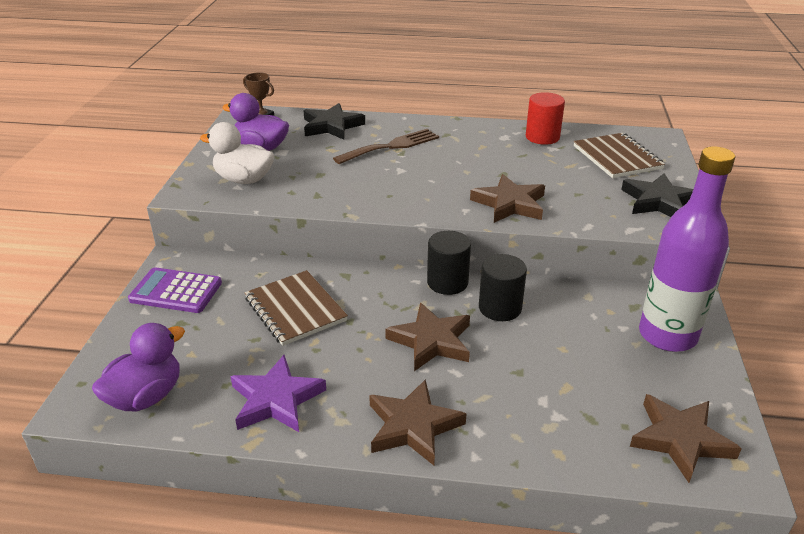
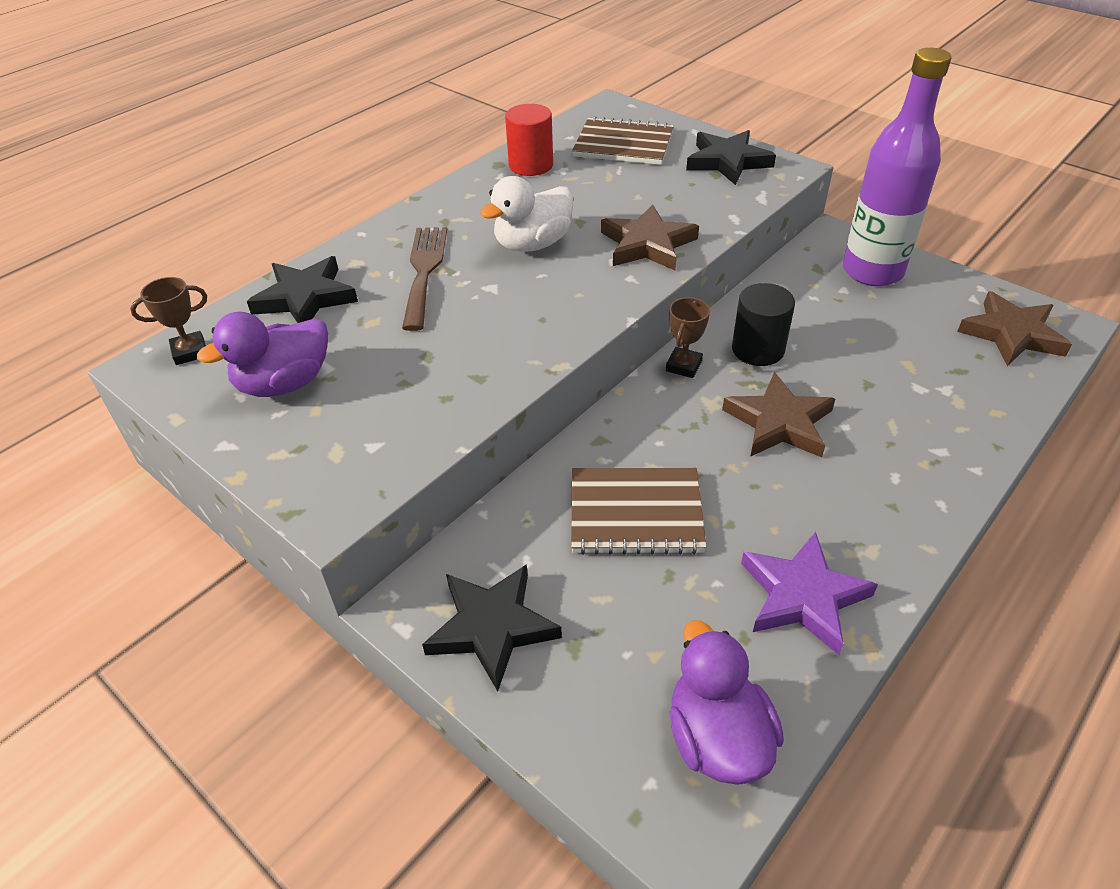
camera: 55 degrees left, 10 degrees up
(176, 291) = (492, 627): purple calculator -> black star
(244, 179) = (360, 432): white duck -> white duck (533, 244)
(413, 426) = (911, 495): brown star -> none
(447, 282) = (683, 366): black cylinder -> brown trophy

